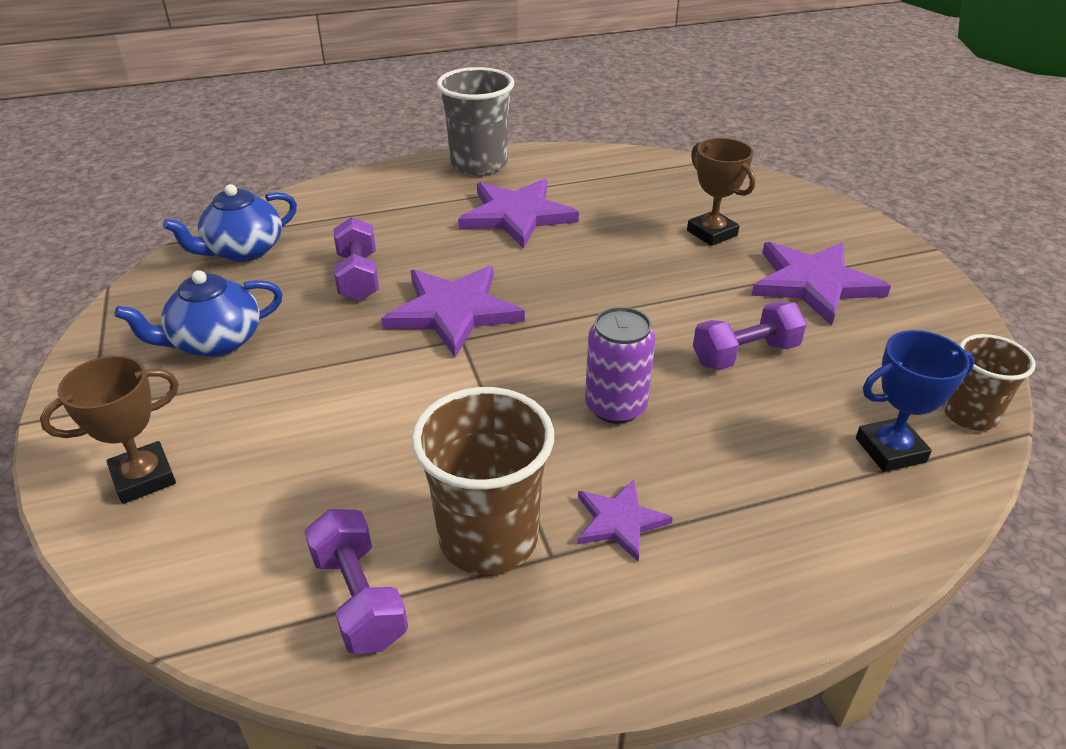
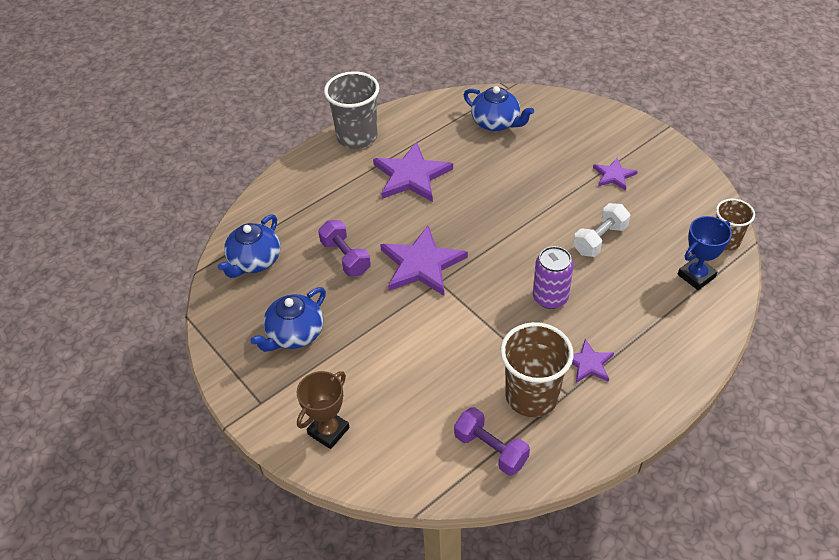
camera: 20 degrees left, 10 degrees up
(673, 189) = (496, 123): none -> blue teapot
(712, 233) = (538, 153): brown trophy -> none
(745, 354) = (600, 239): purple dumbbell -> white dumbbell
(813, 283) = (613, 175): purple star -> purple star, size x0.54

